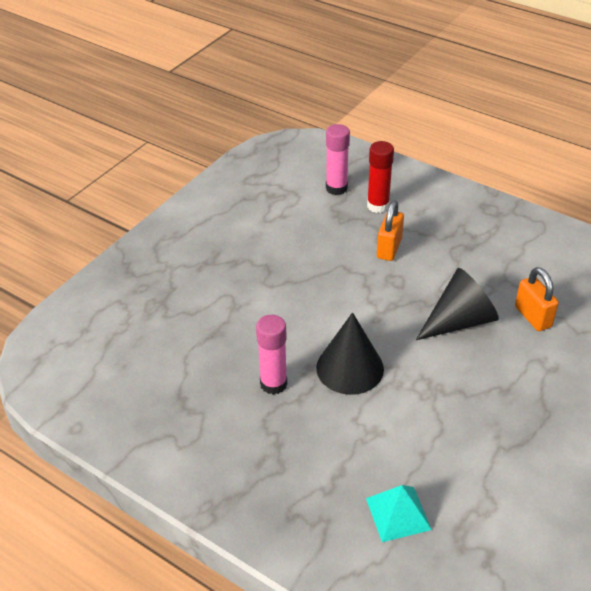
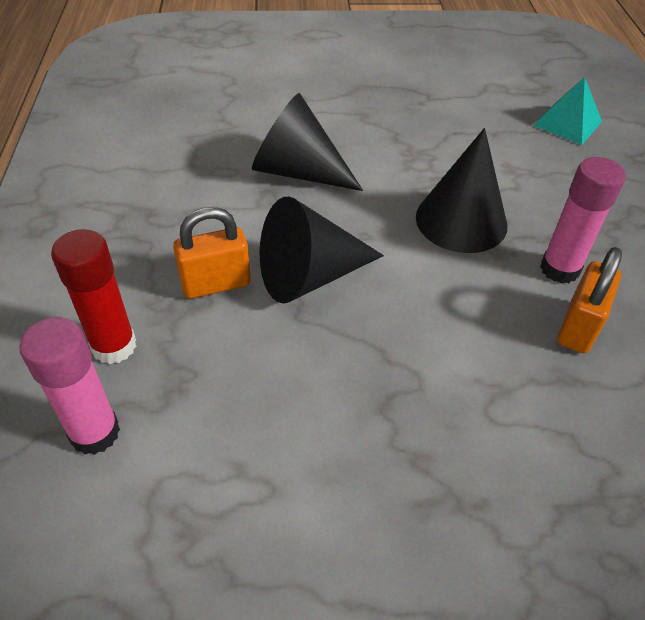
camera: 130 degrees left, 5 degrees up
(364, 282) = (310, 276): none -> black cone
(533, 316) = (238, 127): orange padlock -> orange padlock (578, 327)

